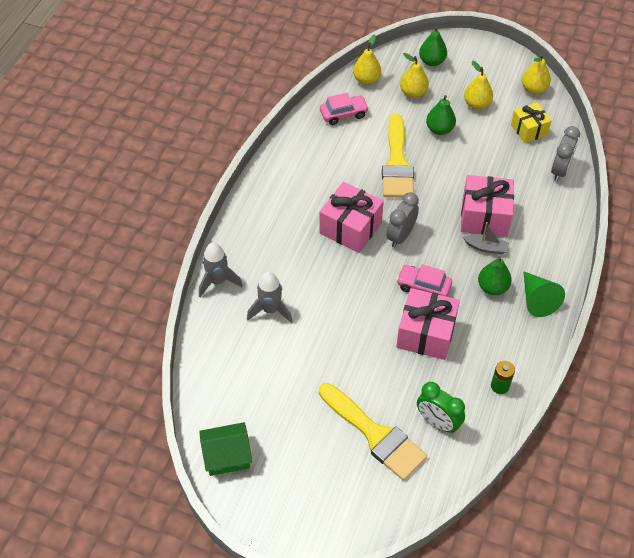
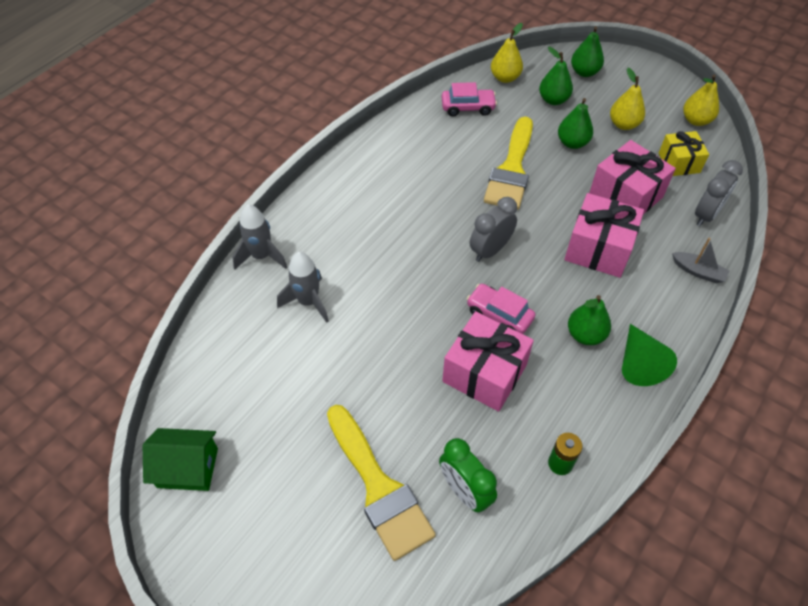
camera: 15 degrees right, 0 degrees up
(350, 228) = (434, 229): pink gift -> pink gift (625, 196)
(413, 93) = (553, 100): yellow pear -> green pear
(486, 247) = (590, 285): grey boat -> grey boat (698, 272)

